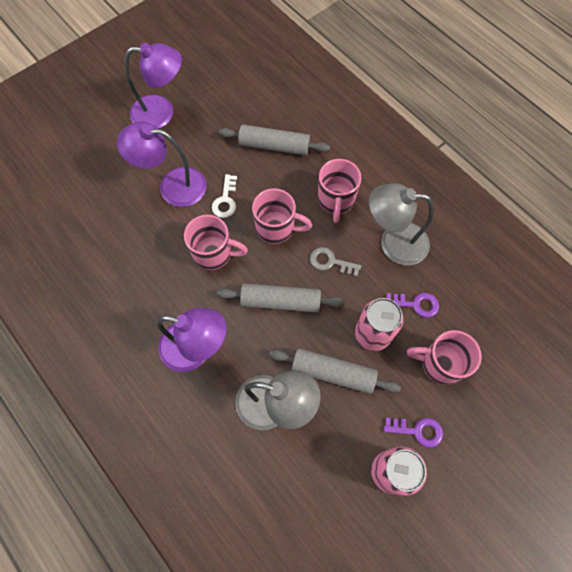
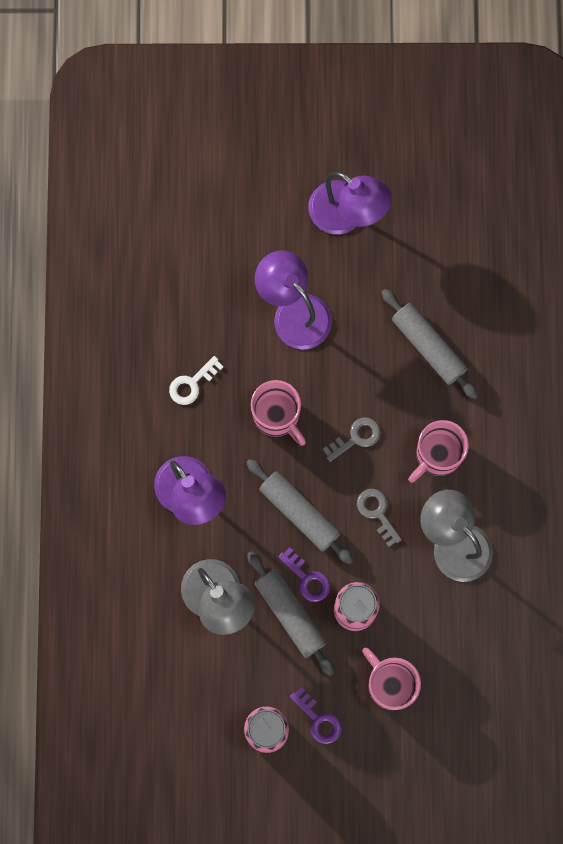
camera: 40 degrees right, 10 degrees up
(225, 200) = (332, 369): white key -> white key (192, 384)
(276, 228) = (356, 438): pink mug -> grey key
(416, 304) = (418, 616): purple key -> purple key (307, 578)

